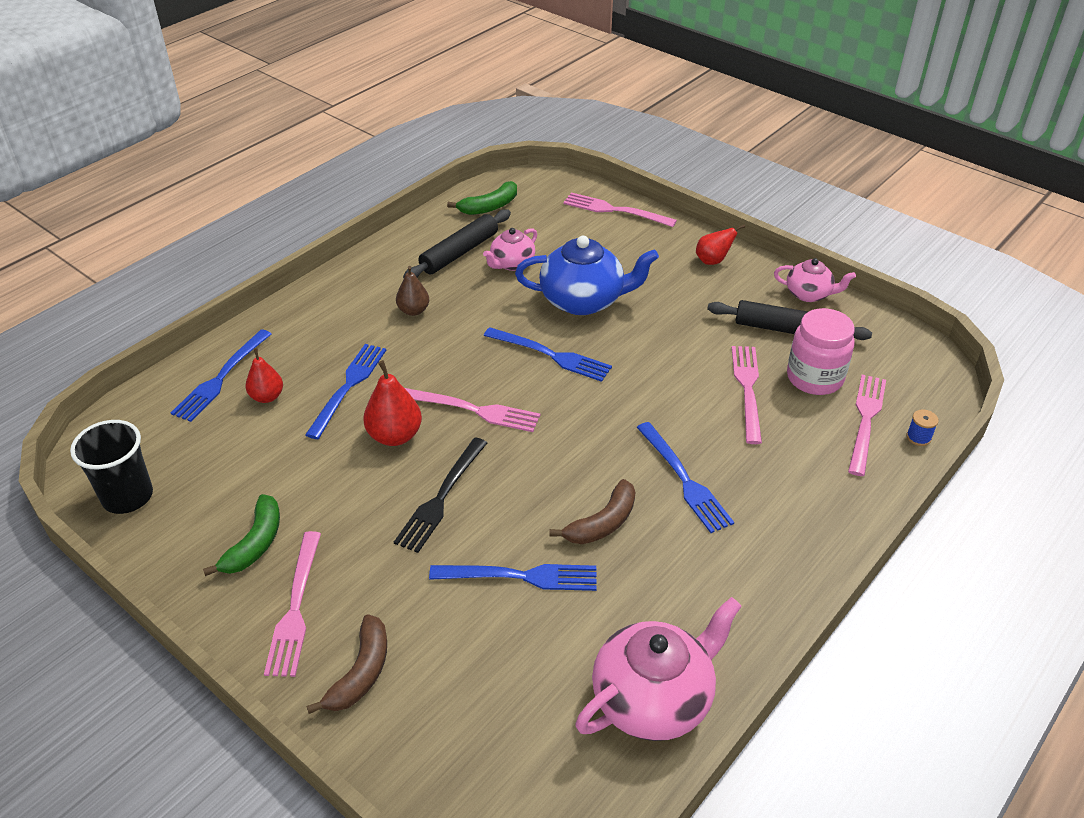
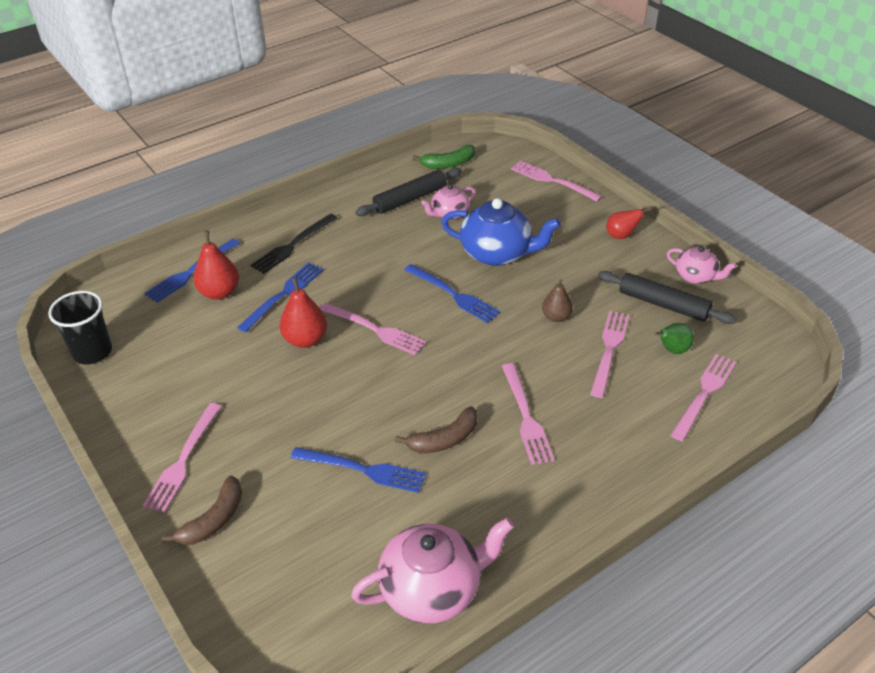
camera: 15 degrees right, 0 degrees up
(255, 543) = (171, 405): green banana -> none
(267, 397) = (219, 292): red pear -> red pear, size x1.51
(413, 311) = (356, 241): brown pear -> brown pear (556, 317)
(441, 498) = (323, 396): black fork -> black fork (292, 246)
(685, 481) = (526, 417): blue fork -> pink fork
(814, 378) = (672, 350): pink jar -> green pear
(918, 437) = (747, 417): blue spool -> none

